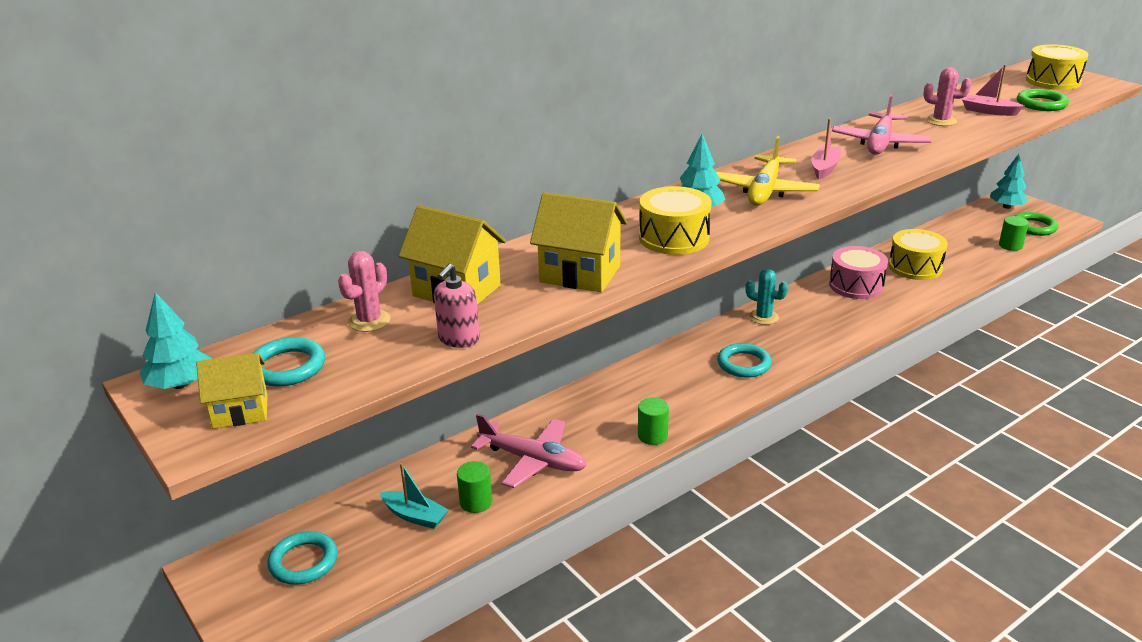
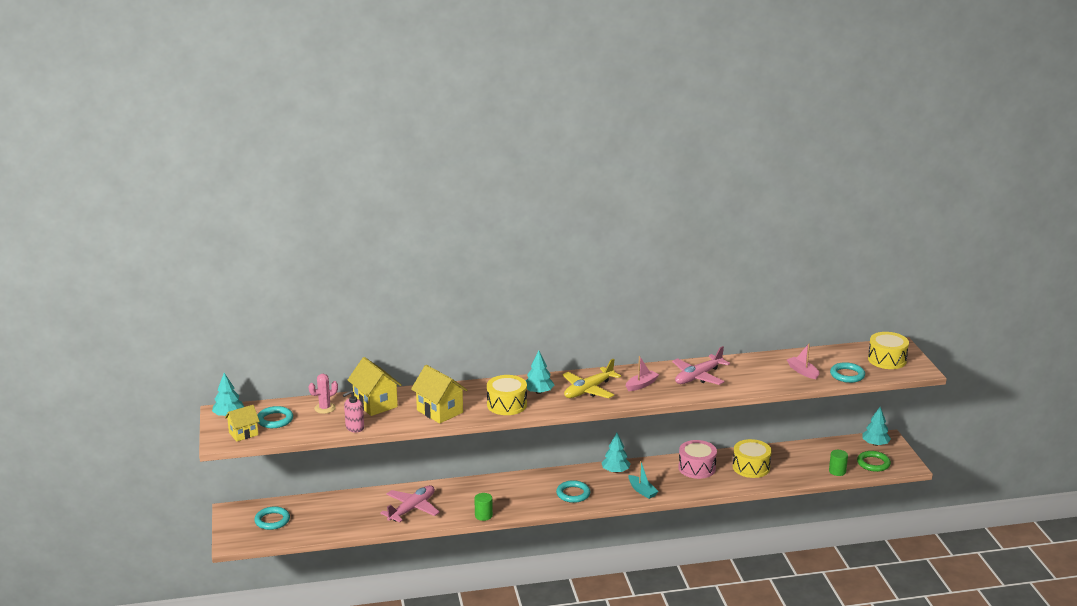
camera: 25 degrees right, 5 degrees down
(240, 412) = (243, 434): yellow house -> yellow house turned 45 degrees counterclockwise
(415, 516) = (335, 517): turquoise boat -> turquoise boat (642, 491)
(476, 502) = (368, 519): green cylinder -> none
(533, 460) = (412, 509): pink plane -> pink plane turned 105 degrees counterclockwise
(763, 317) = (615, 471): turquoise cactus -> turquoise tree
(941, 121) = (760, 371): pink cactus -> none
(1041, 104) = (847, 375): green ring -> turquoise ring

